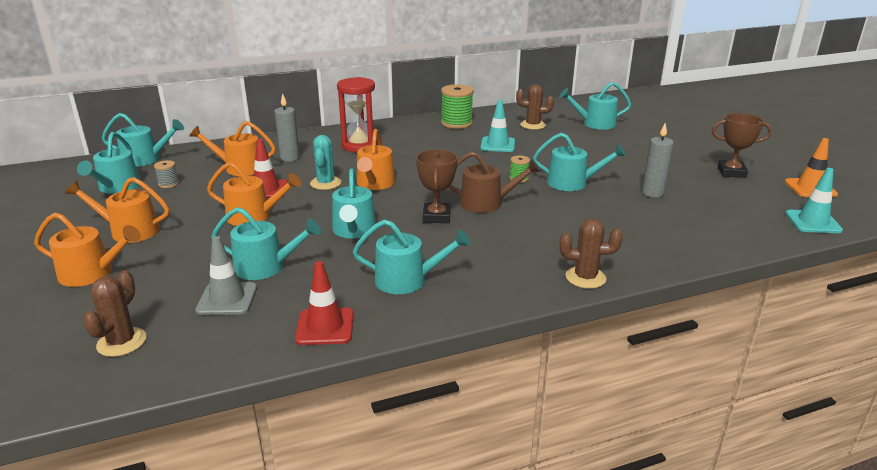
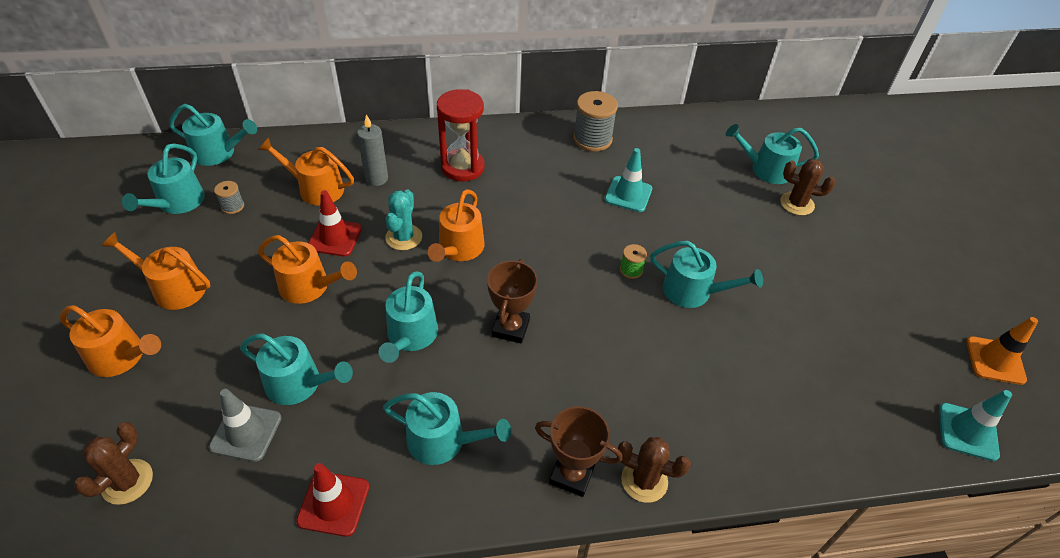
camera: 10 degrees right, 20 degrees up
(456, 123) = (592, 139): green spool -> grey spool
(486, 203) = (577, 313): brown watering can -> none
(533, 125) = (685, 159): brown cactus -> brown cactus (797, 204)
(652, 193) = (785, 331): grey candle -> none
(731, 172) = (904, 307): brown trophy -> brown trophy (572, 475)

